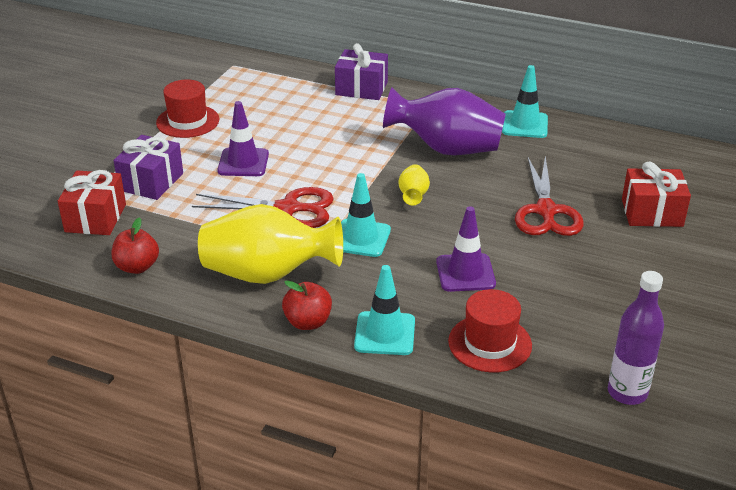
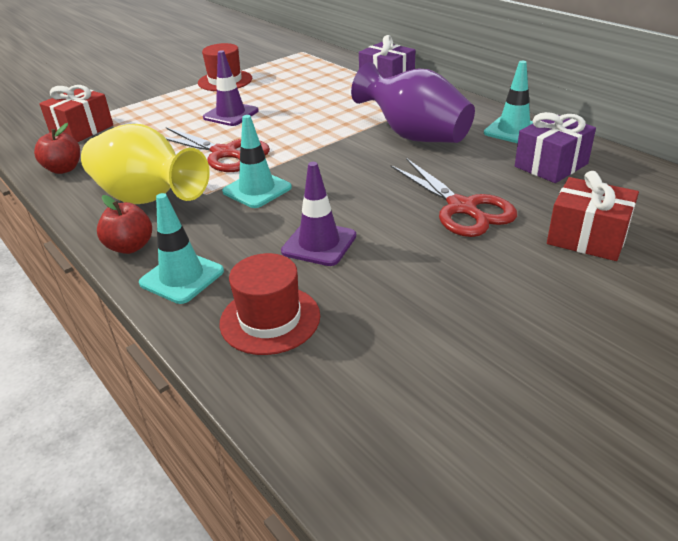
camera: 30 degrees right, 0 degrees up
(151, 182) = (149, 114): purple gift -> purple gift (551, 165)
(413, 195) = (342, 166): yellow vase -> none
(546, 211) = (462, 208): red scissors -> red scissors turned 60 degrees counterclockwise
(627, 392) = (369, 433): purple bottle -> none

